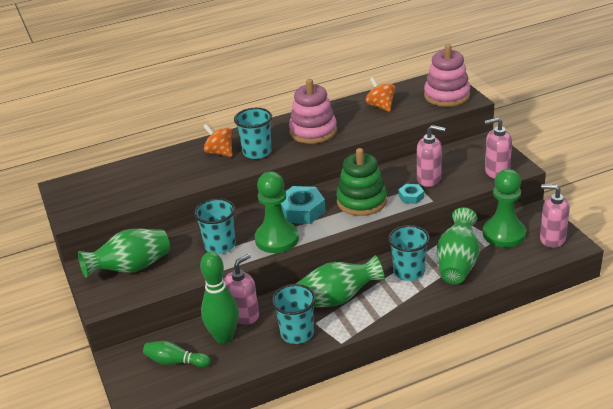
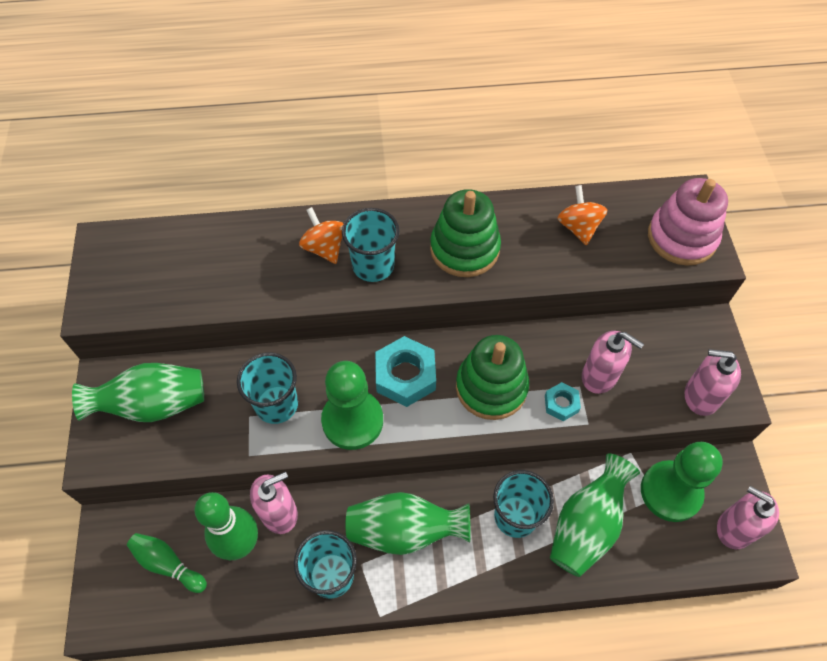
camera: 15 degrees right, 25 degrees up
(313, 131) = (464, 249): pink stacking toy -> green stacking toy

